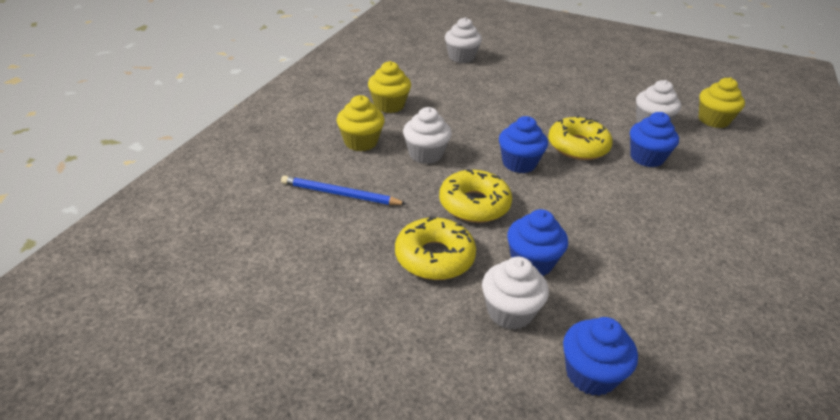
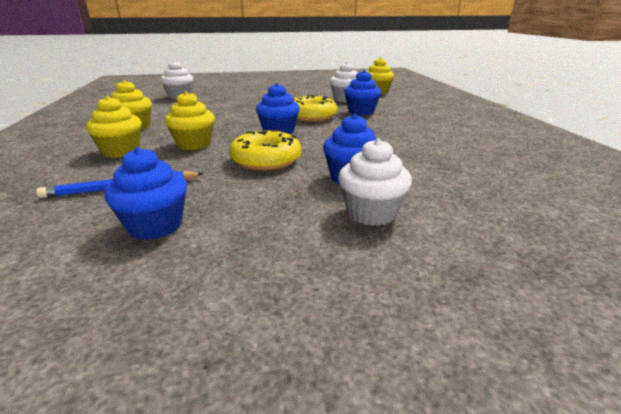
camera: 30 degrees left, 10 degrees down
(425, 154) = (194, 144): white cupcake -> yellow cupcake
(434, 257) = (263, 201): yellow donut -> none
(591, 374) = (483, 228): blue cupcake -> blue cupcake (155, 225)

